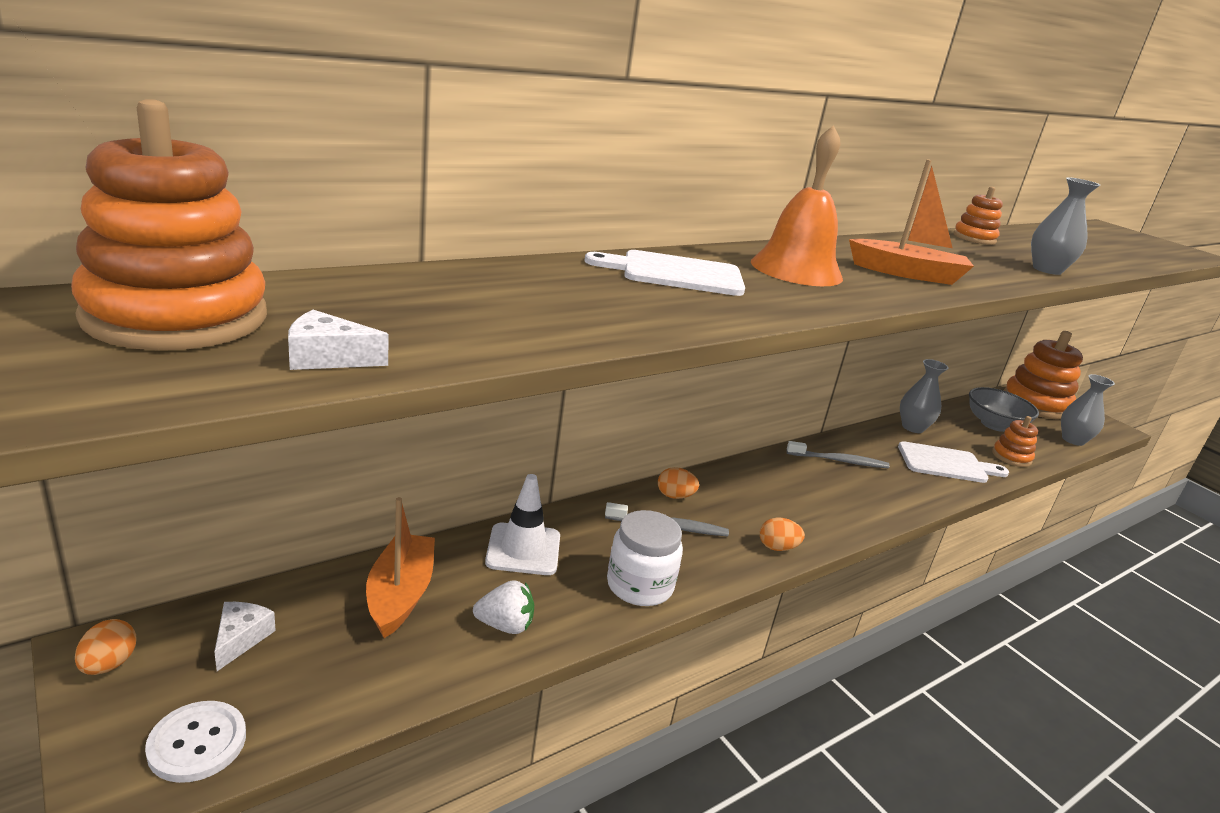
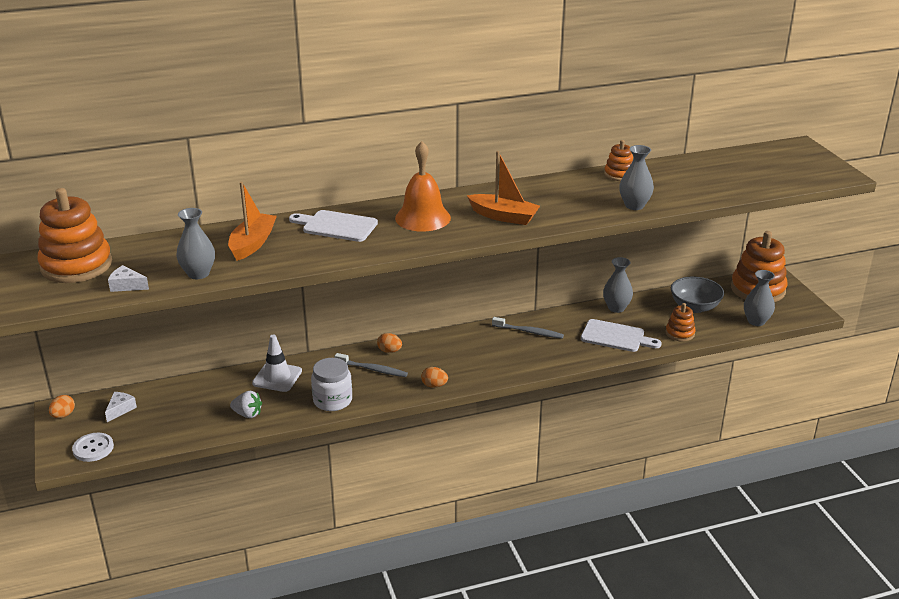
camera: 20 degrees right, 5 degrees up
(400, 594) = (201, 395): orange boat -> orange boat (252, 244)
(483, 337) = (198, 274): none -> grey vase

